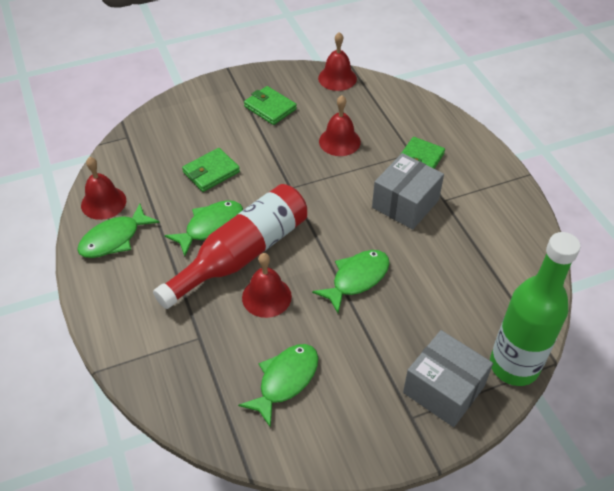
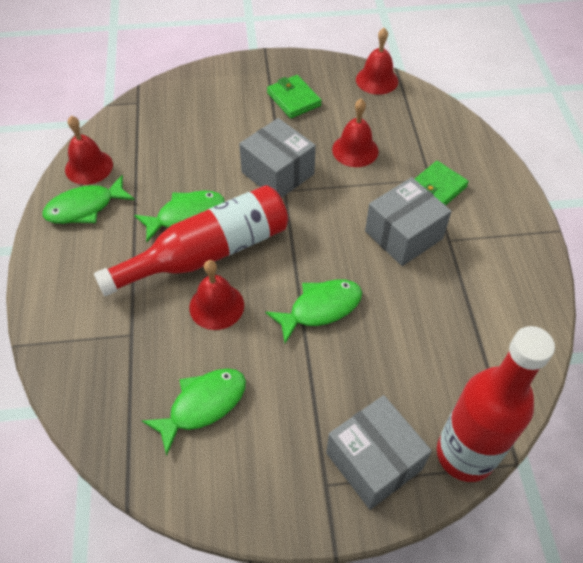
camera: 15 degrees right, 5 degrees up
(211, 172) = (208, 157): green wallet -> none
(279, 174) = (278, 173): none -> grey box
(514, 366) = (465, 454): green bottle -> red bottle

